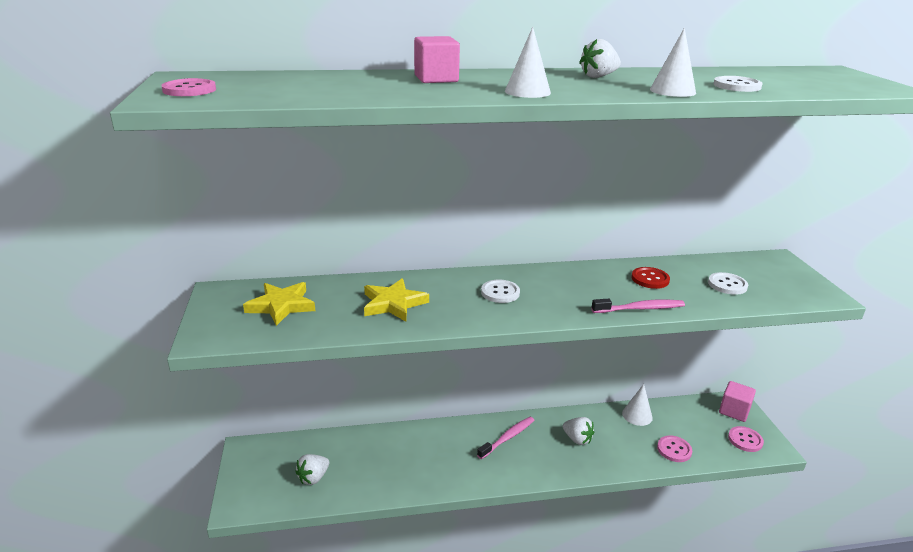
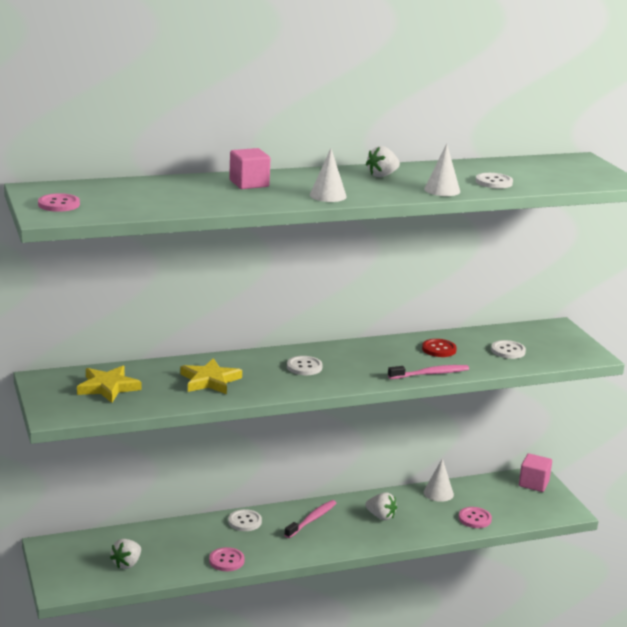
camera: 10 degrees left, 5 degrees down
(441, 435) = (245, 521): none -> white button
(745, 440) = (542, 506): pink button -> pink button (226, 561)

